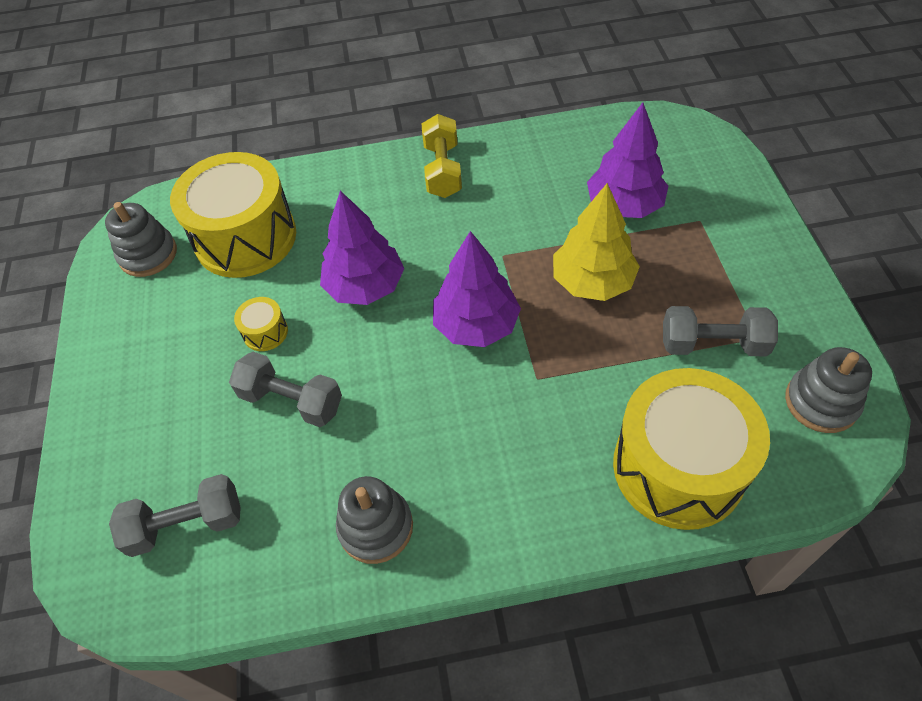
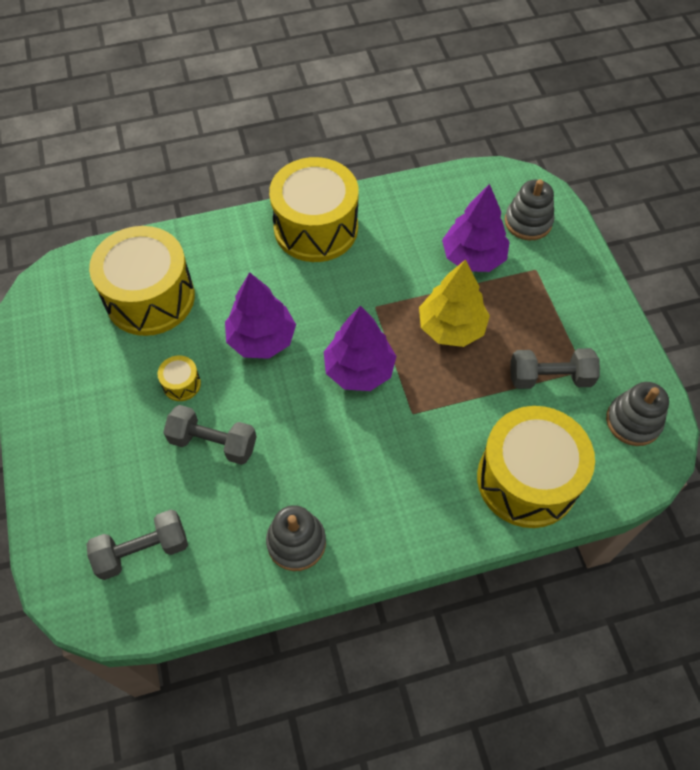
camera: 10 degrees left, 5 degrees up
(148, 254) = (65, 317): grey stacking toy -> grey stacking toy (528, 222)
(442, 170) = (316, 228): yellow dumbbell -> yellow drum

